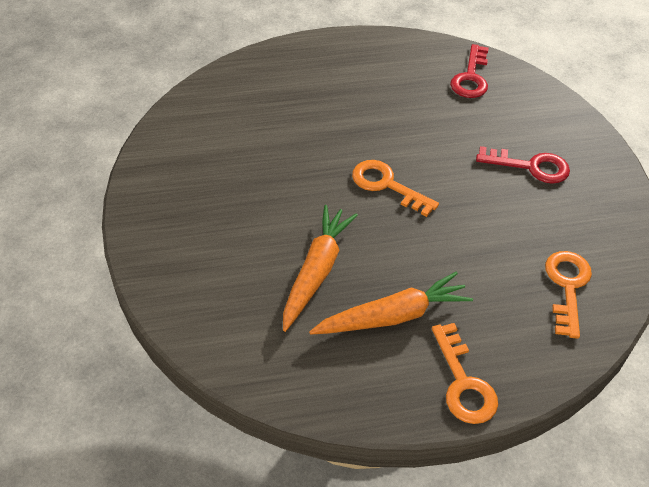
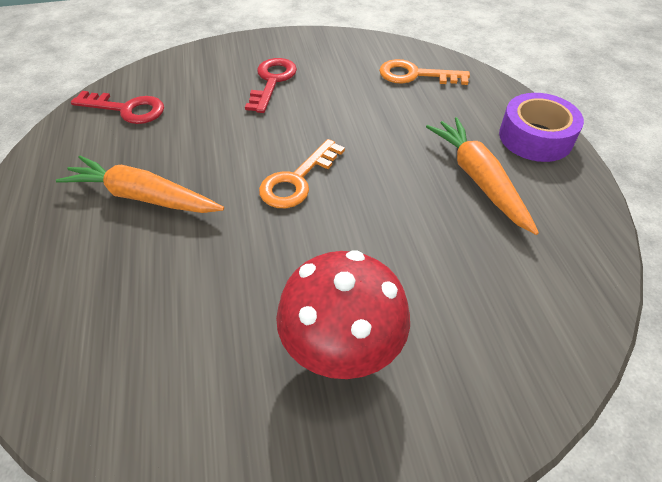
camera: 90 degrees left, 0 degrees up
(223, 207) = (342, 348): none -> red mushroom
(316, 271) = (435, 240): orange carrot -> orange carrot (143, 197)
(463, 382) = (535, 137): orange key -> purple tape

